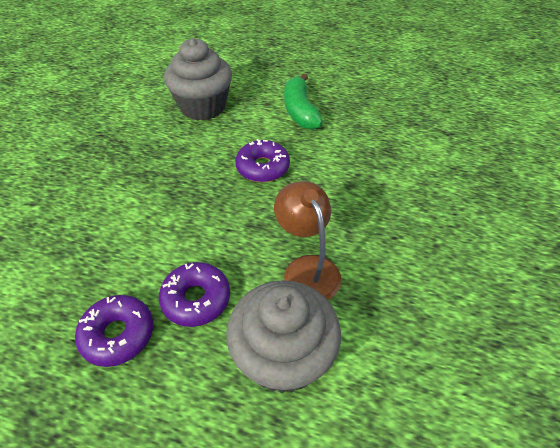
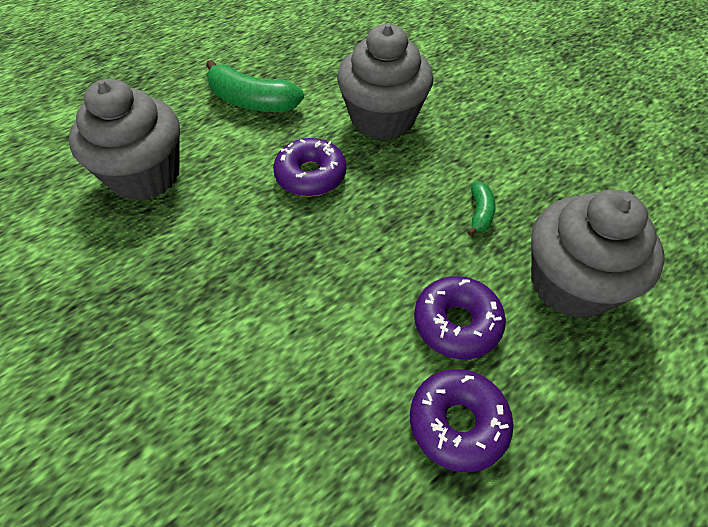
camera: 55 degrees left, 5 degrees up
(307, 268) = (480, 213): brown lamp -> green banana
(348, 174) = (382, 119): none -> grey cupcake

